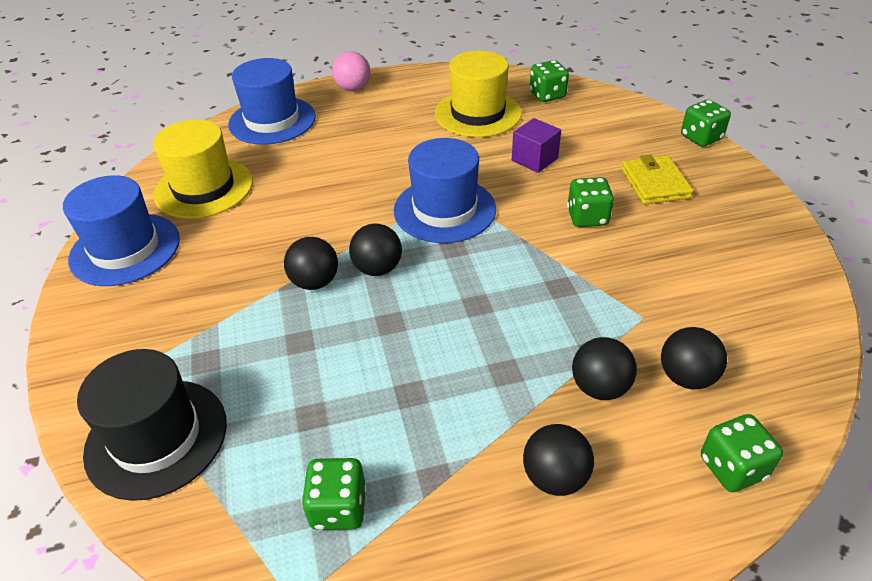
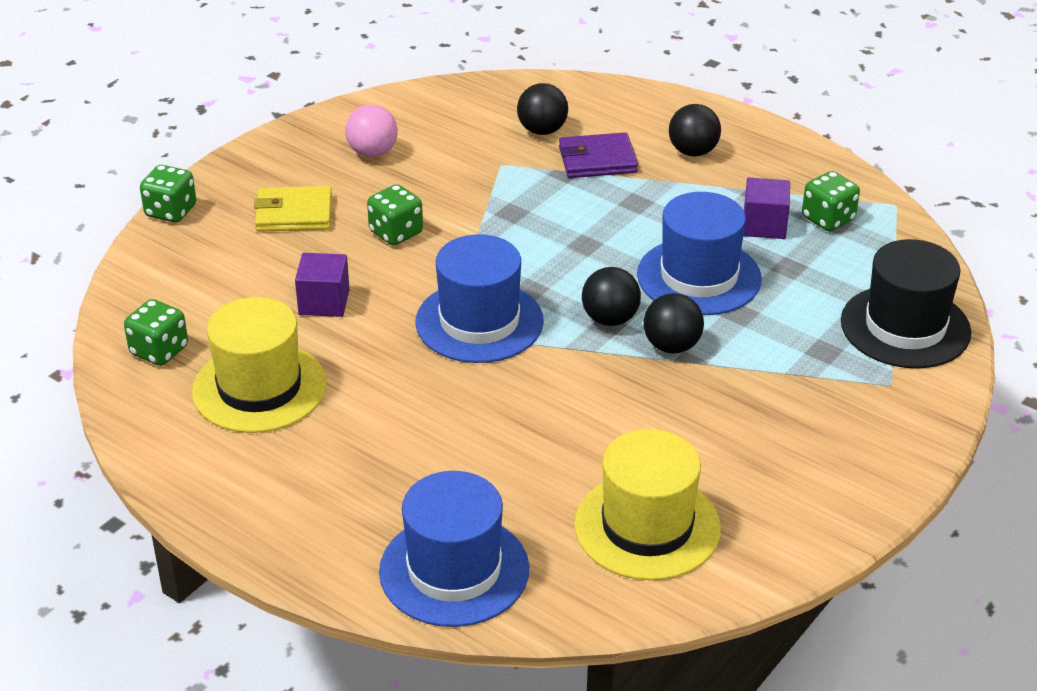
camera: 130 degrees left, 5 degrees down
(125, 249) = (798, 509): blue hat -> blue hat (699, 277)
(353, 88) = (294, 542): pink ball -> pink ball (372, 152)
(383, 444) = (764, 225): none -> purple cube
(599, 387) = (597, 160): black ball -> purple wallet
(655, 183) = (294, 213): yellow wallet -> yellow wallet turned 45 degrees clockwise
(732, 467) = (600, 96): green dice -> none

